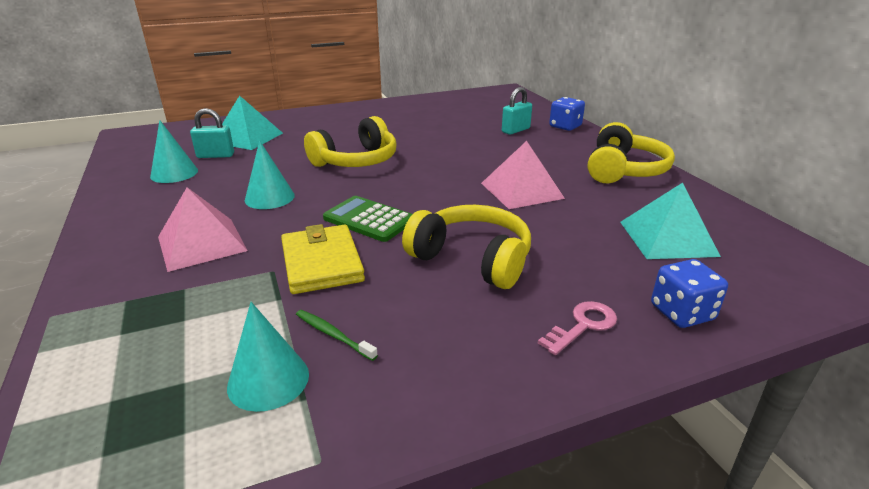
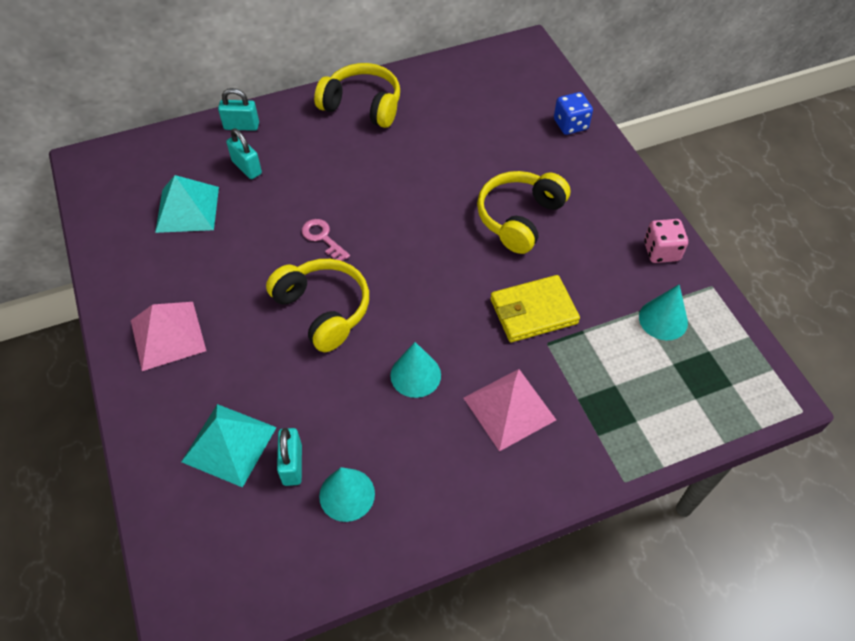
camera: 90 degrees left, 25 degrees up
(333, 334) = (617, 293): green toothbrush -> none
(369, 219) = (460, 286): green calculator -> none
(409, 395) = (661, 251): none -> pink dice
(521, 190) = (403, 178): pink pyramid -> pink pyramid (167, 335)
(565, 126) = (241, 126): blue dice -> turquoise padlock
(583, 326) = (589, 170): pink key -> pink key (323, 238)
(667, 238) = (483, 108): turquoise pyramid -> turquoise pyramid (187, 209)

